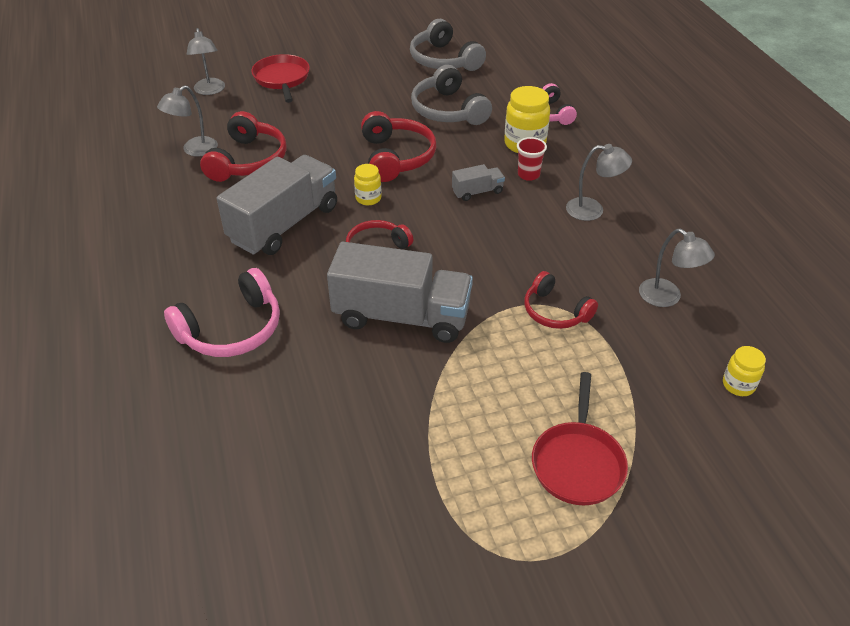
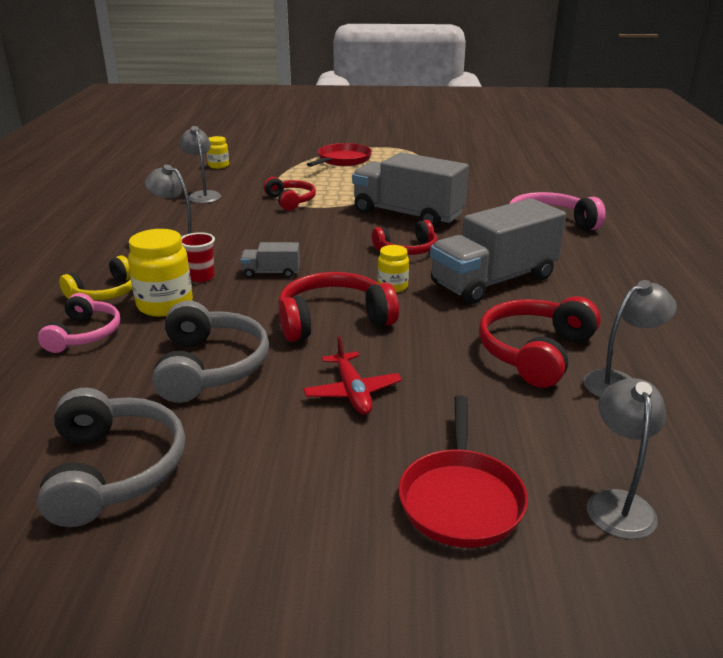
camera: 160 degrees left, 15 degrees down
(355, 113) = (352, 392): none -> red plane
(396, 157) = (333, 320): red headphones -> red headphones turned 60 degrees clockwise
(580, 145) = (105, 292): none -> yellow headphones

